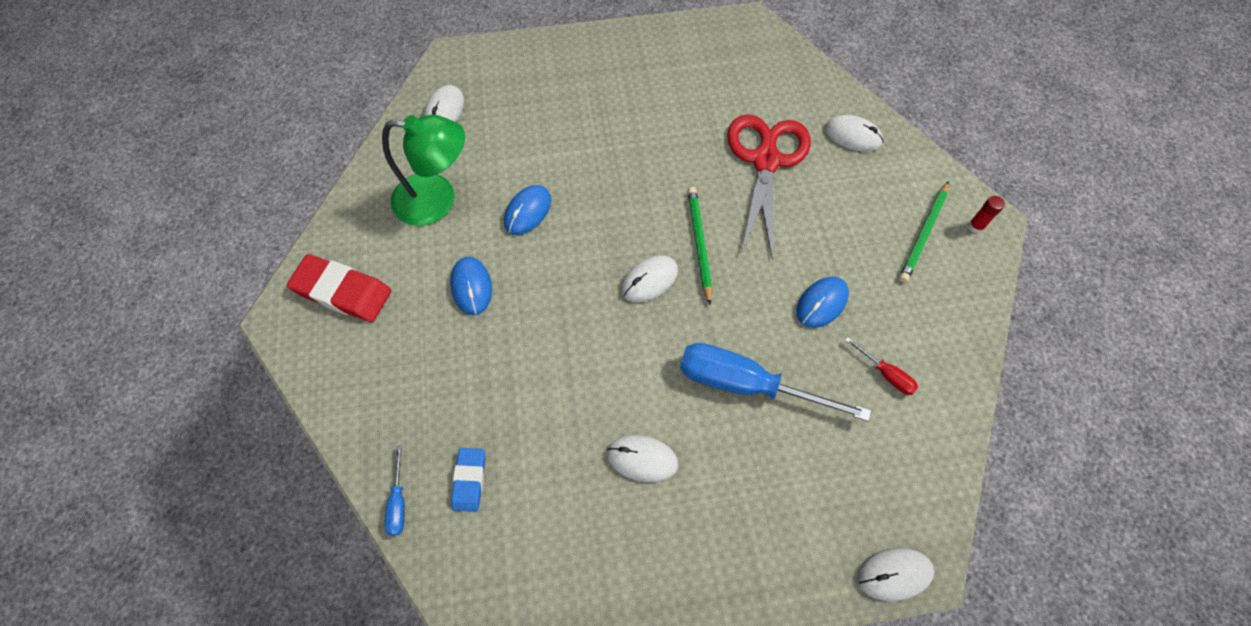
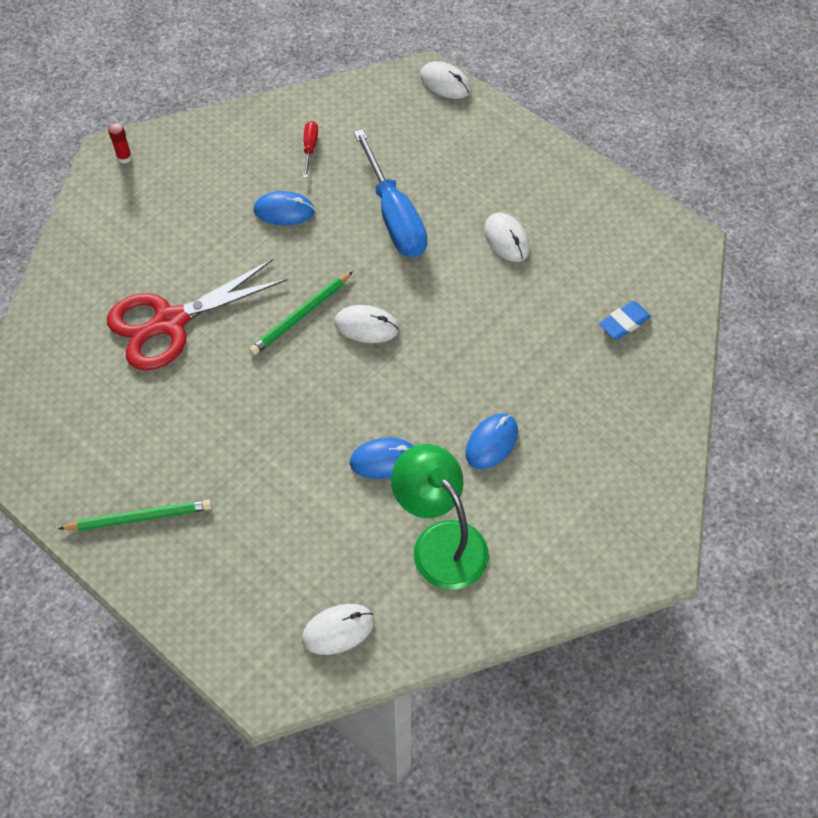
camera: 130 degrees left, 5 degrees down
(342, 292) = (591, 535): red eraser -> none
(398, 502) = (681, 351): blue screwdriver -> none
(853, 135) = (86, 278): white mouse -> none
(923, 234) = (160, 184): green pencil -> green pencil (139, 517)

